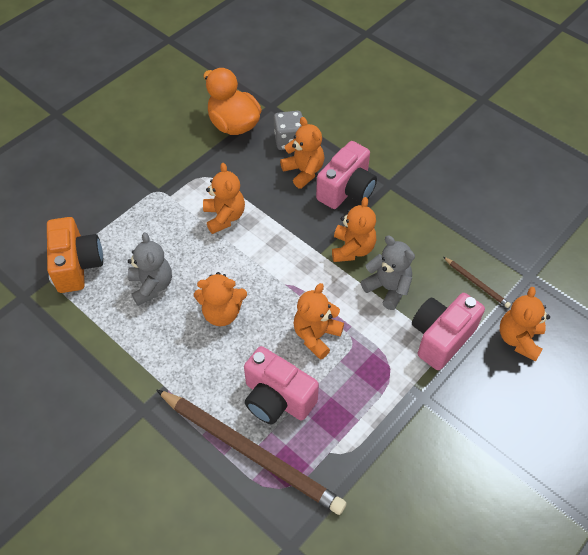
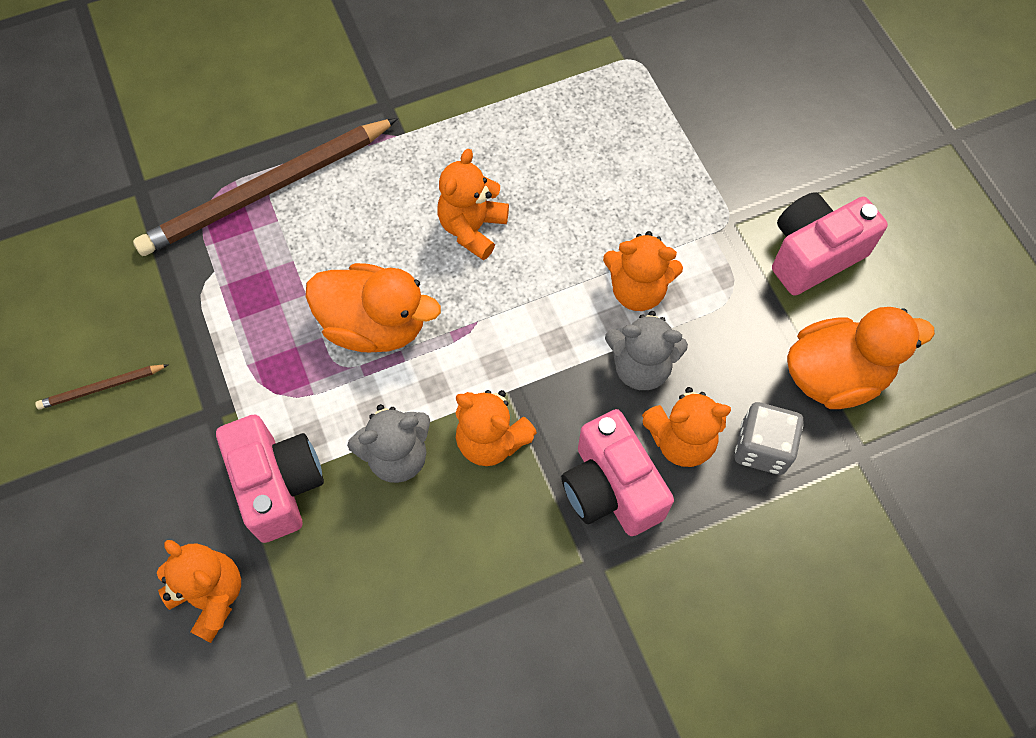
camera: 115 degrees right, 10 degrees up
(77, 265) = (634, 93): orange camera -> none
(152, 286) = (558, 164): grey teddy bear -> grey teddy bear (641, 366)
(277, 399) = (315, 243): pink camera -> pink camera (813, 254)
(316, 335) = (375, 325): orange teddy bear -> orange duck
(476, 283) = (334, 592): brown pencil -> brown pencil (101, 388)

